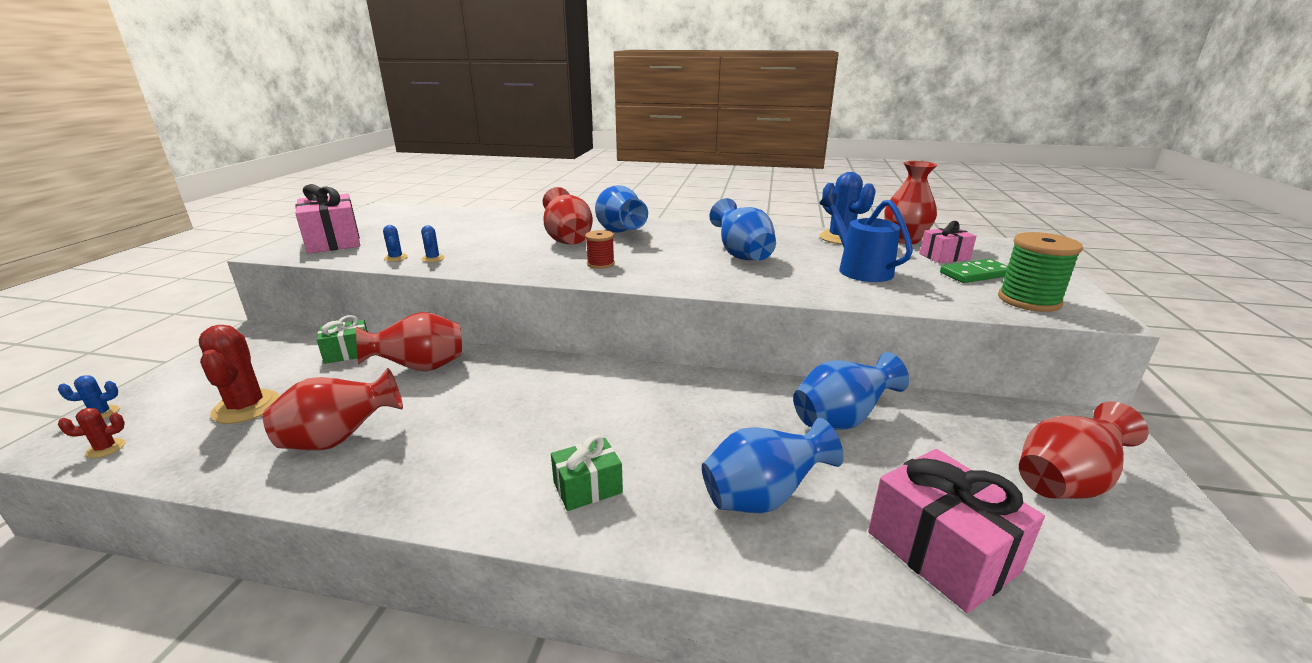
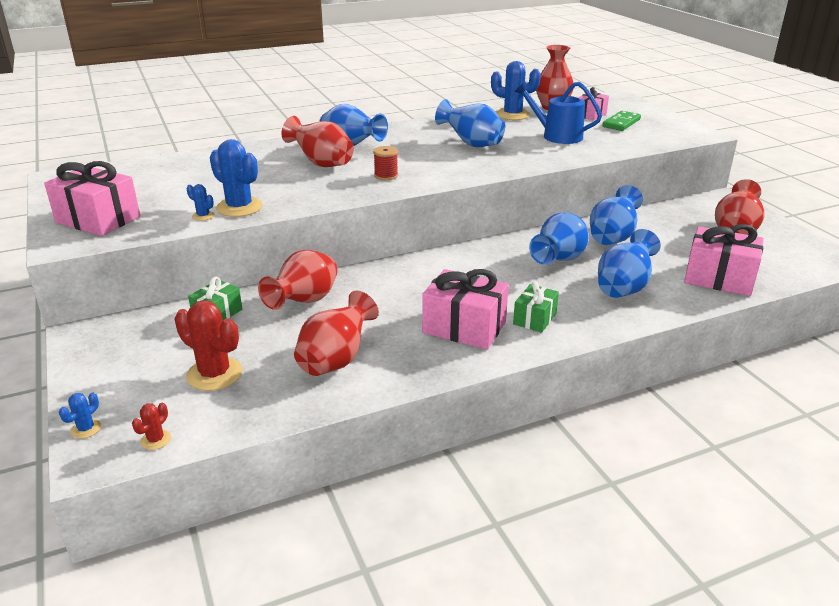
camera: 35 degrees left, 5 degrees up
(433, 258) = (239, 207): blue cactus -> blue cactus, size x2.11
(500, 461) = (464, 327): none -> pink gift
(727, 423) = (558, 260): none -> blue vase
(1029, 300) = (665, 133): green spool -> none

